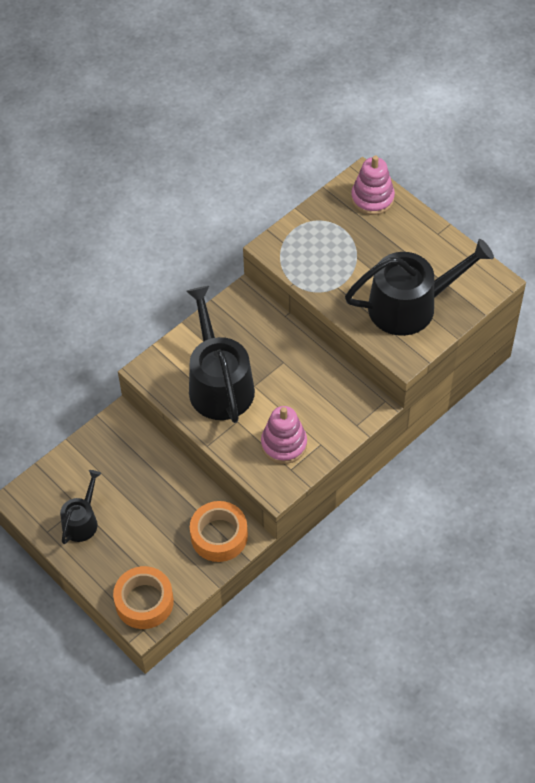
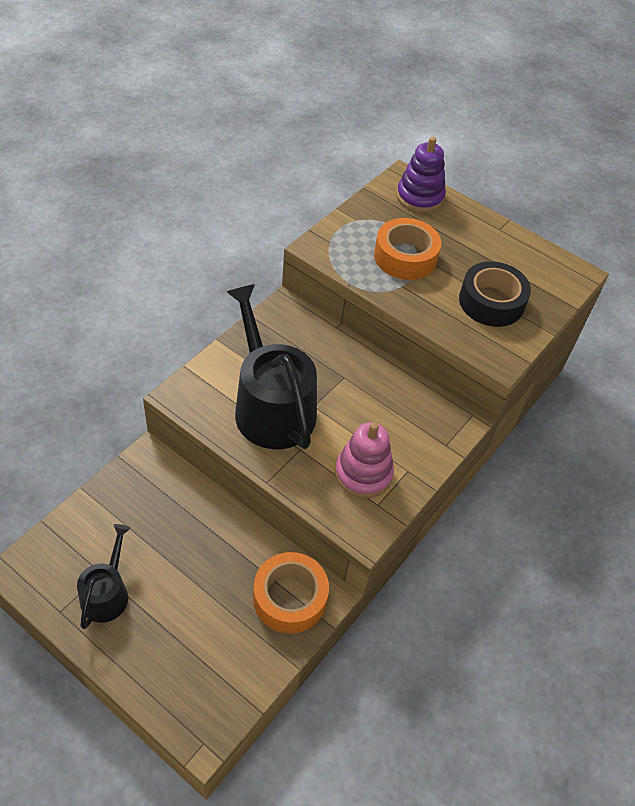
camera: 15 degrees left, 5 degrees down
(144, 602) = (201, 701): orange tape -> orange tape (405, 257)
(372, 198) = (420, 197): pink stacking toy -> purple stacking toy
(411, 305) = (491, 302): black watering can -> black tape

